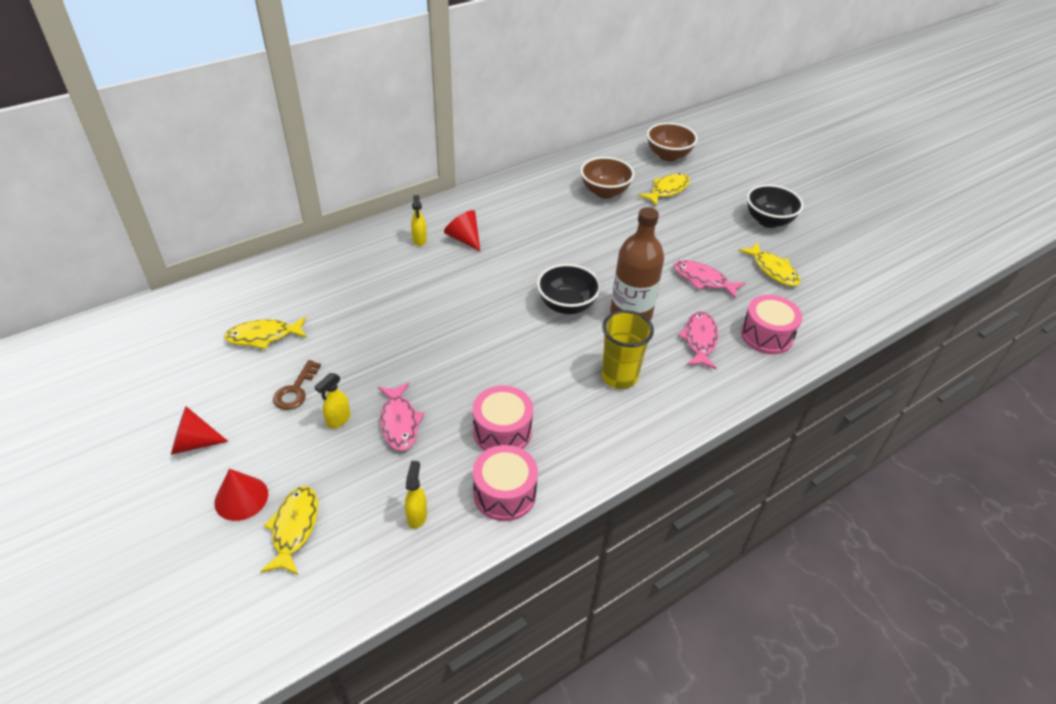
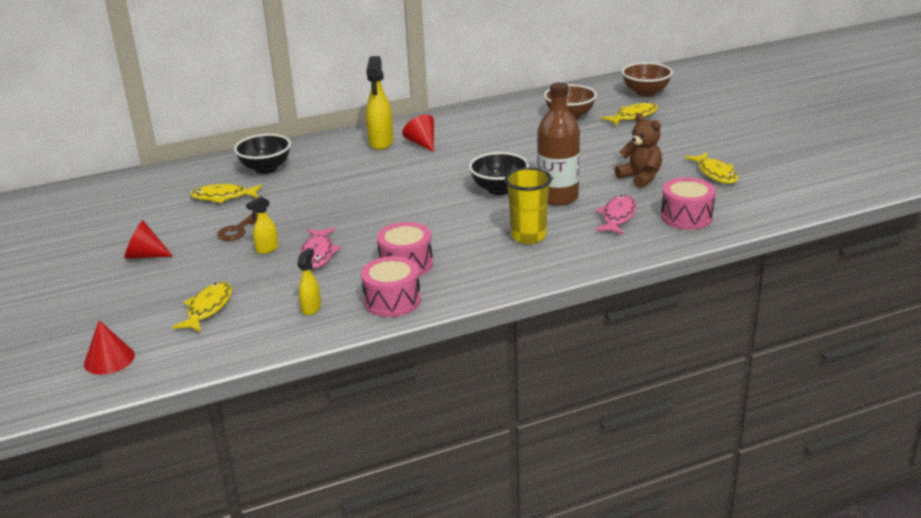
camera: 15 degrees right, 15 degrees down
(241, 498) = (172, 288): red cone -> red cone (109, 359)
(419, 240) = (381, 143): yellow spray bottle -> yellow spray bottle, size x1.85
(703, 280) = (640, 178): pink fish -> brown teddy bear
(768, 221) = (728, 140): black bowl -> black bowl (266, 168)

